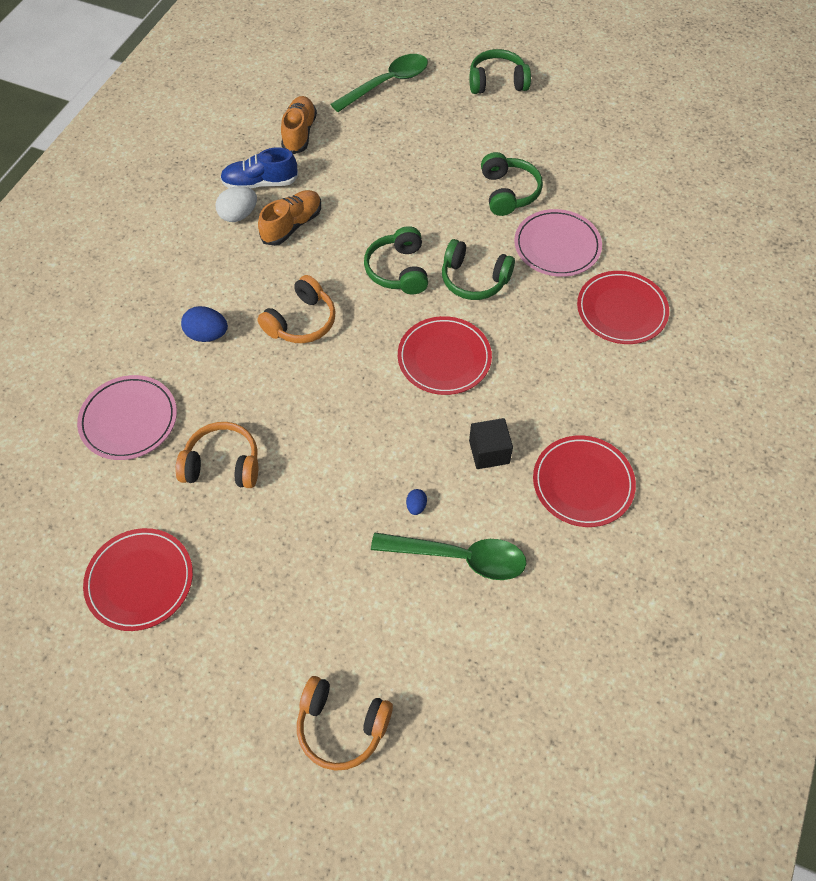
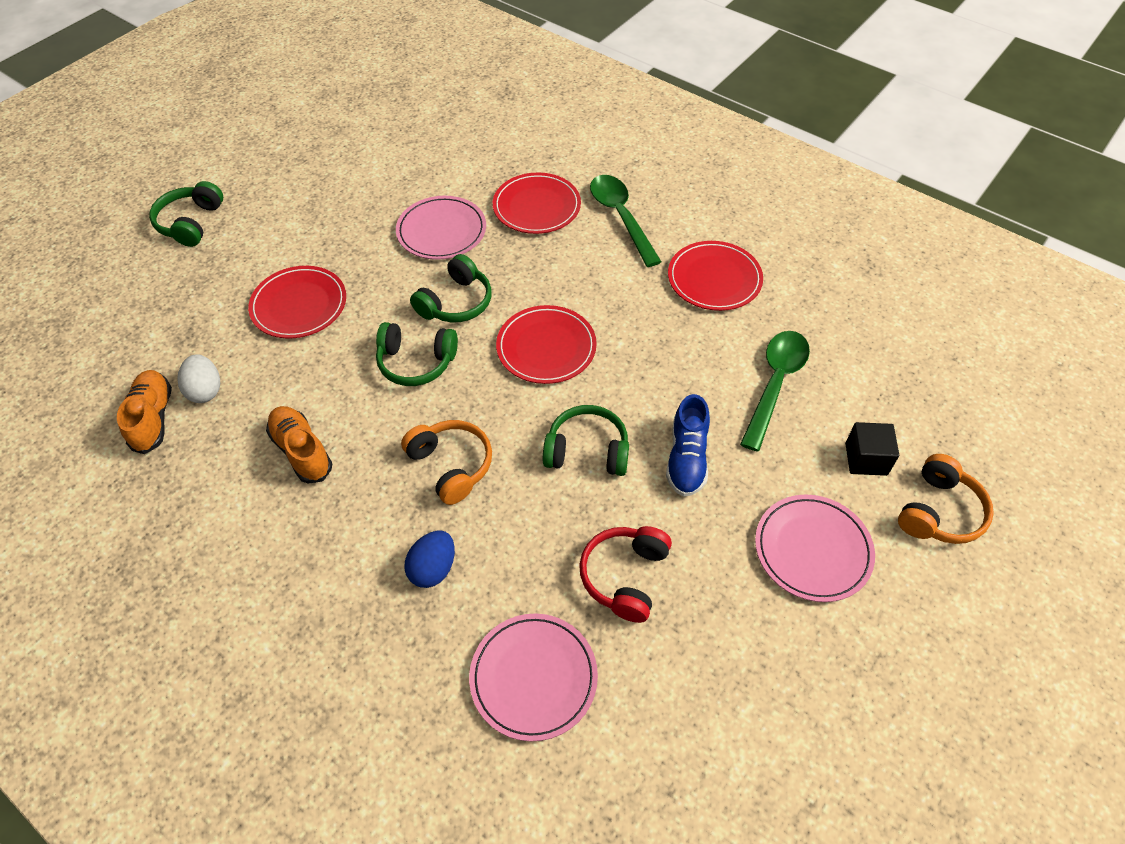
camera: 75 degrees left, 5 degrees down
(140, 580) = (761, 687): red plate -> red plate (299, 305)
(223, 464) = (624, 576): orange headphones -> red headphones
(238, 215) = (255, 506): white egg -> white egg (205, 390)
(260, 183) = (214, 474): blue shoe -> blue shoe (687, 458)
(275, 609) = (812, 550): none -> pink plate
(299, 133) = (153, 418): orange shoe -> orange shoe turned 60 degrees clockwise
(387, 84) = (126, 317): green spoon -> green spoon (621, 217)
(416, 506) = (714, 406): blue egg -> none
(489, 452) = (666, 337): black cube -> black cube (866, 459)
(508, 192) = (354, 250): green headphones -> green headphones (587, 450)

